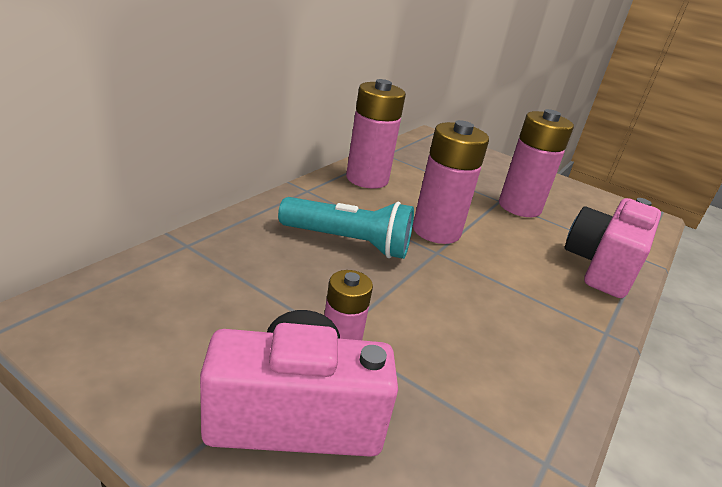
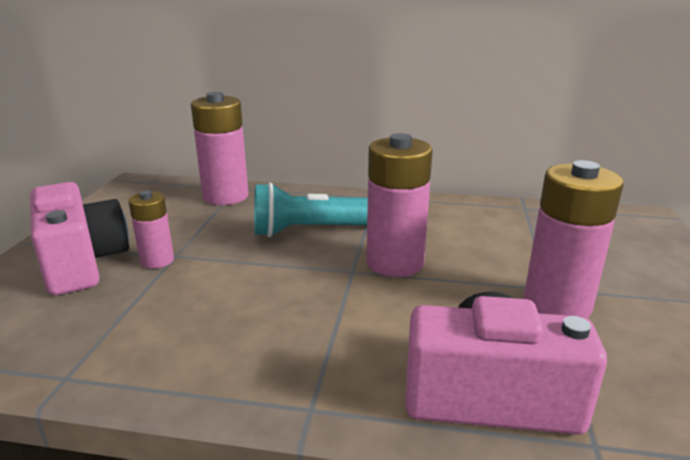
camera: 70 degrees right, 5 degrees down
(348, 242) = (311, 231): turquoise flashlight -> turquoise flashlight turned 90 degrees clockwise
(367, 179) = (445, 211): pink battery -> pink battery (225, 196)

